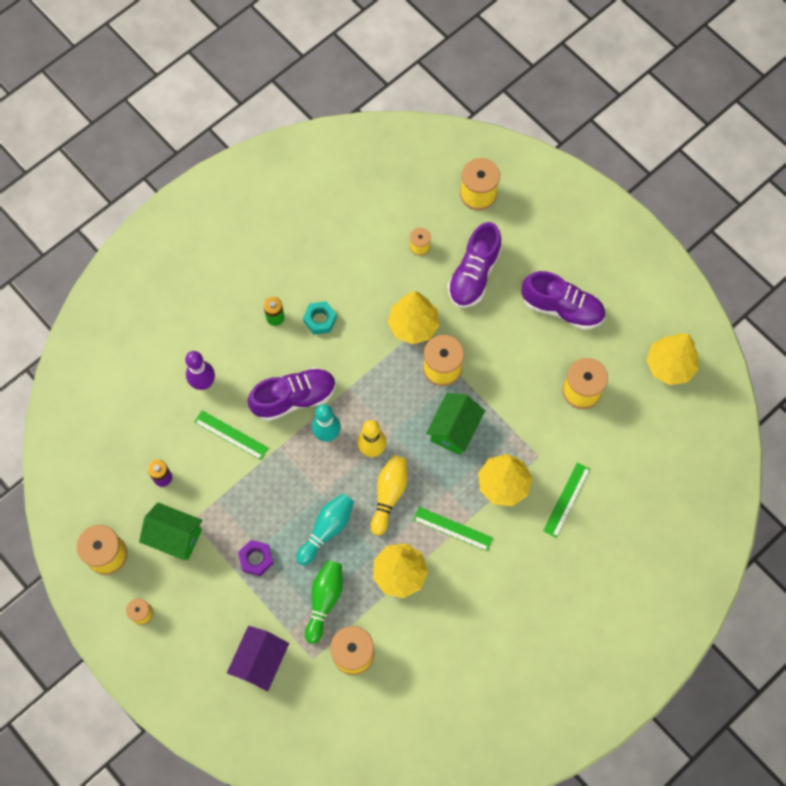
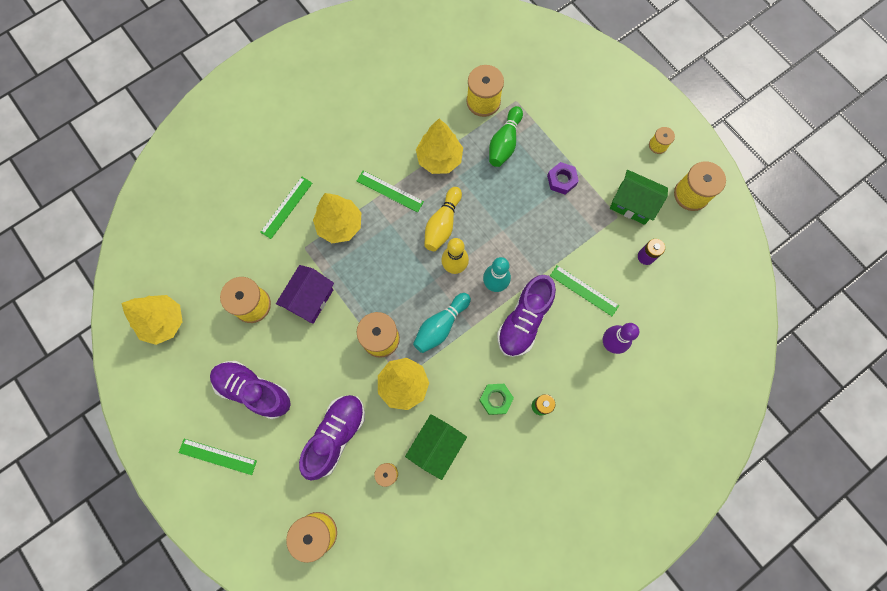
camera: 175 degrees left, 5 degrees up
(260, 661) = (558, 102): purple house -> purple house (310, 299)
(294, 398) = (524, 320): purple shoe -> purple shoe turned 45 degrees counterclockwise
(320, 320) = (496, 399): turquoise nut -> green nut
(327, 529) = (499, 199): turquoise bowling pin -> turquoise bowling pin (441, 326)
(454, 430) = (377, 277): green house -> green house (436, 446)
(584, 248) = (217, 456): none -> green ruler

